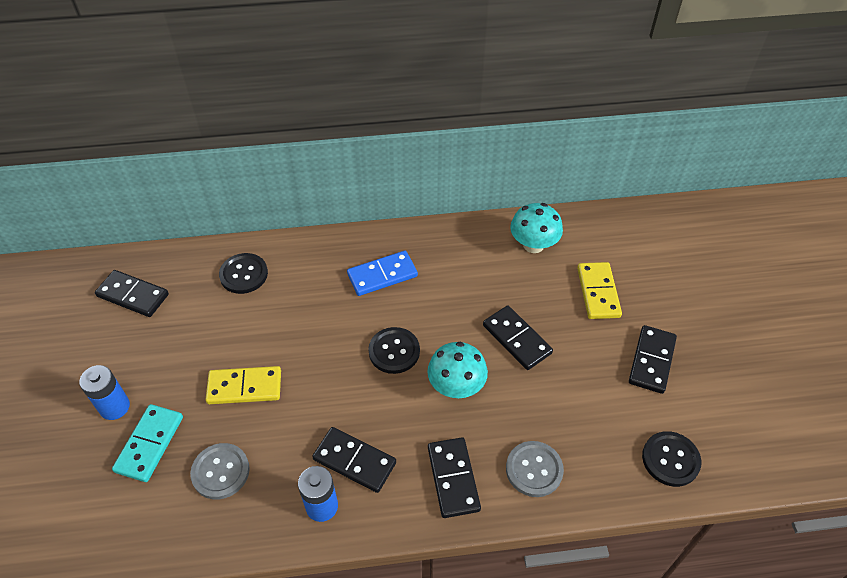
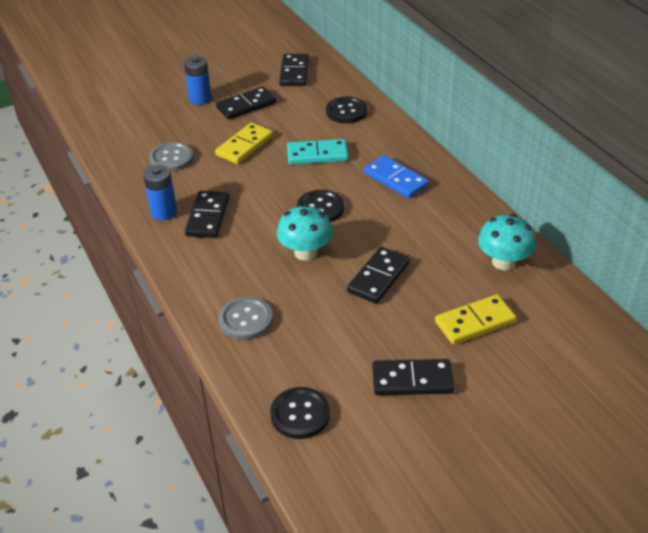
camera: 70 degrees right, 10 degrees down
(150, 444) = (179, 122): turquoise domino -> turquoise domino (317, 155)
(244, 387) = (244, 146): yellow domino -> yellow domino turned 60 degrees clockwise
(453, 478) = (216, 273): black domino -> black domino (246, 105)

